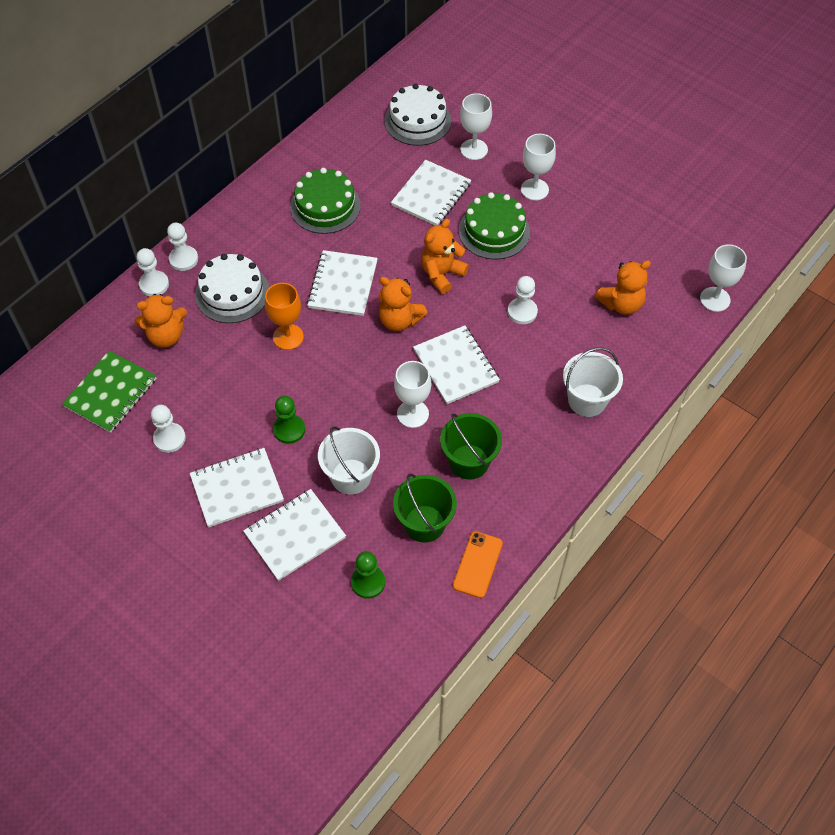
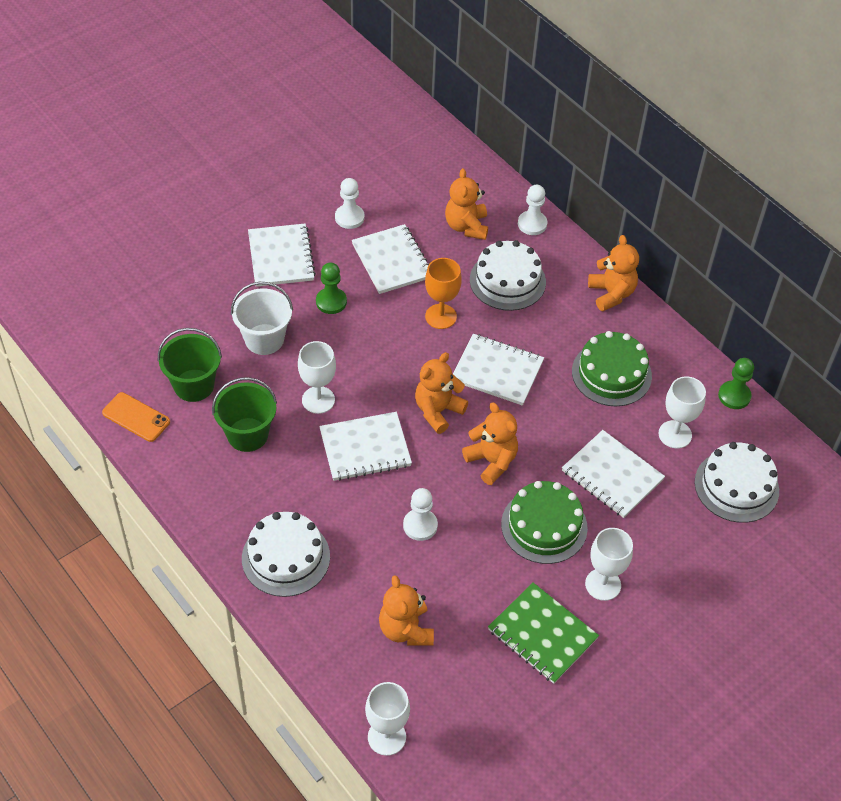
camera: 100 degrees right, 5 degrees down
(111, 393) = (411, 183): green notebook -> green notebook (542, 634)
(183, 259) = (560, 249): white pawn -> none
(233, 216) = (611, 294): none -> orange teddy bear
(295, 535) = (218, 290): white notebook -> white notebook (392, 261)
(368, 582) = (152, 333): green pawn -> green pawn (734, 396)
(474, 149) = (680, 535): white goblet -> white goblet (675, 434)
(587, 400) = (286, 557): white bucket -> white cake

